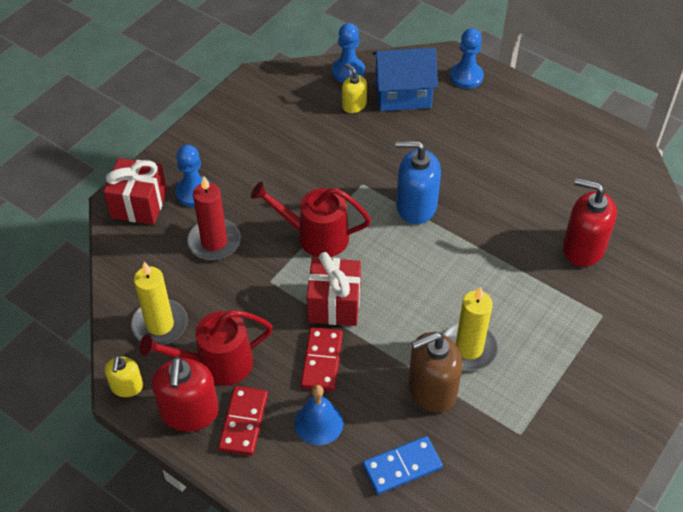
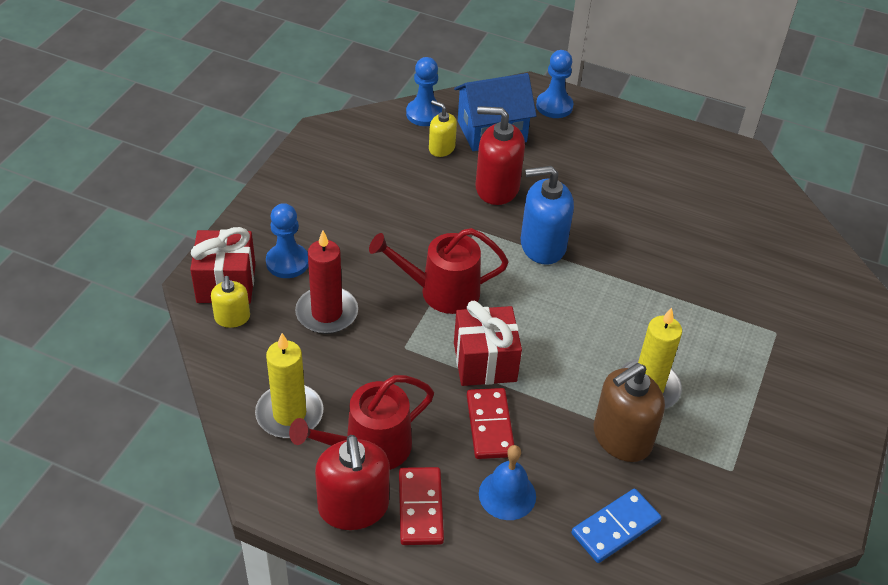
camera: 15 degrees left, 5 degrees down
(127, 386) = (269, 490): yellow soap dispenser -> yellow soap dispenser (232, 318)
(583, 248) = (733, 266): red soap dispenser -> red soap dispenser (497, 188)

